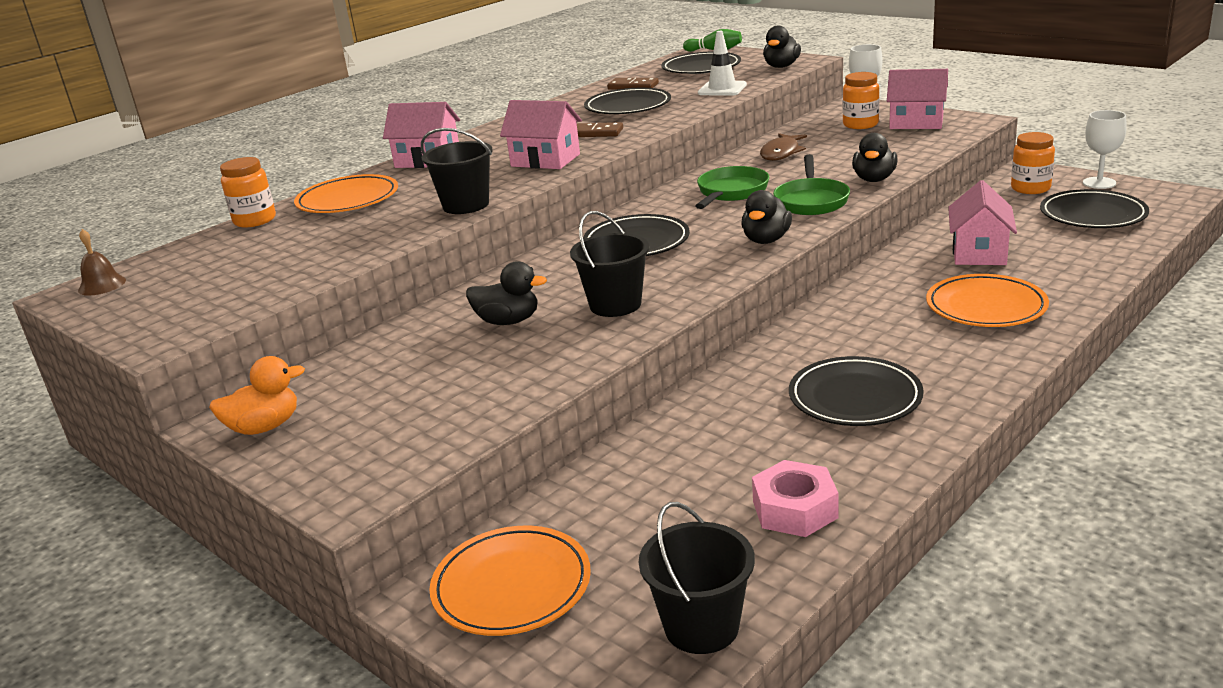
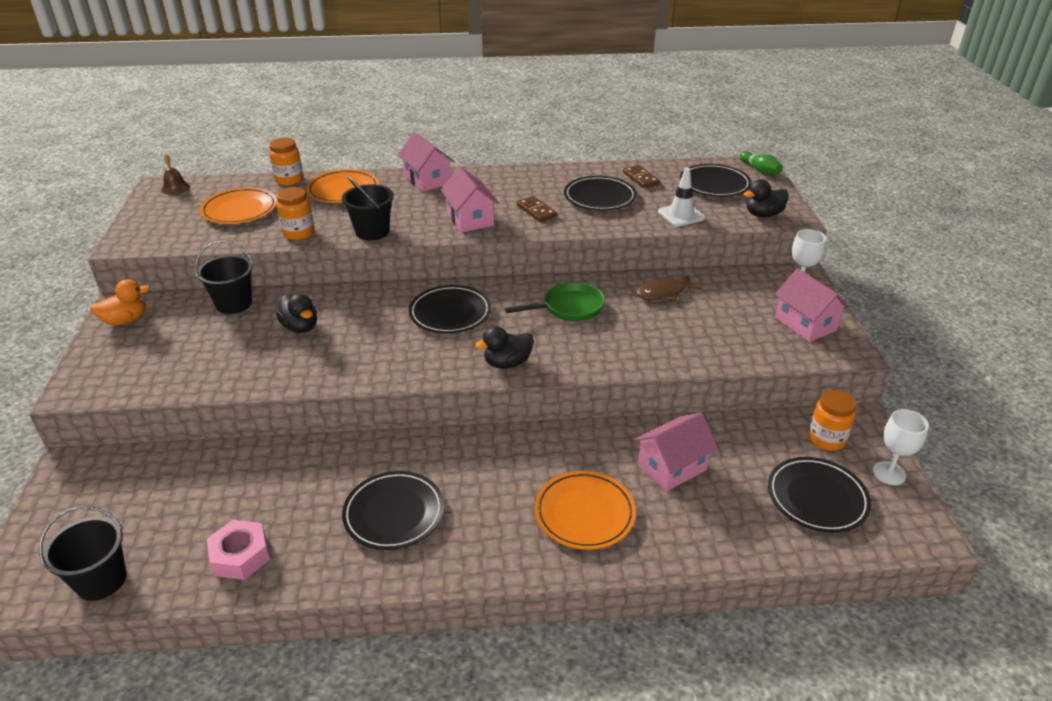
camera: 40 degrees right, 10 degrees up
(264, 427) = (125, 320): orange duck -> orange duck turned 45 degrees counterclockwise
(512, 586) = (96, 488): orange plate -> orange plate (240, 210)
(615, 305) = (355, 354): black bucket -> black bucket (234, 304)
(811, 201) = (593, 349): green pan -> none
(860, 124) = (765, 300): orange jar -> orange jar (299, 233)
(874, 179) = (665, 358): black duck -> none

